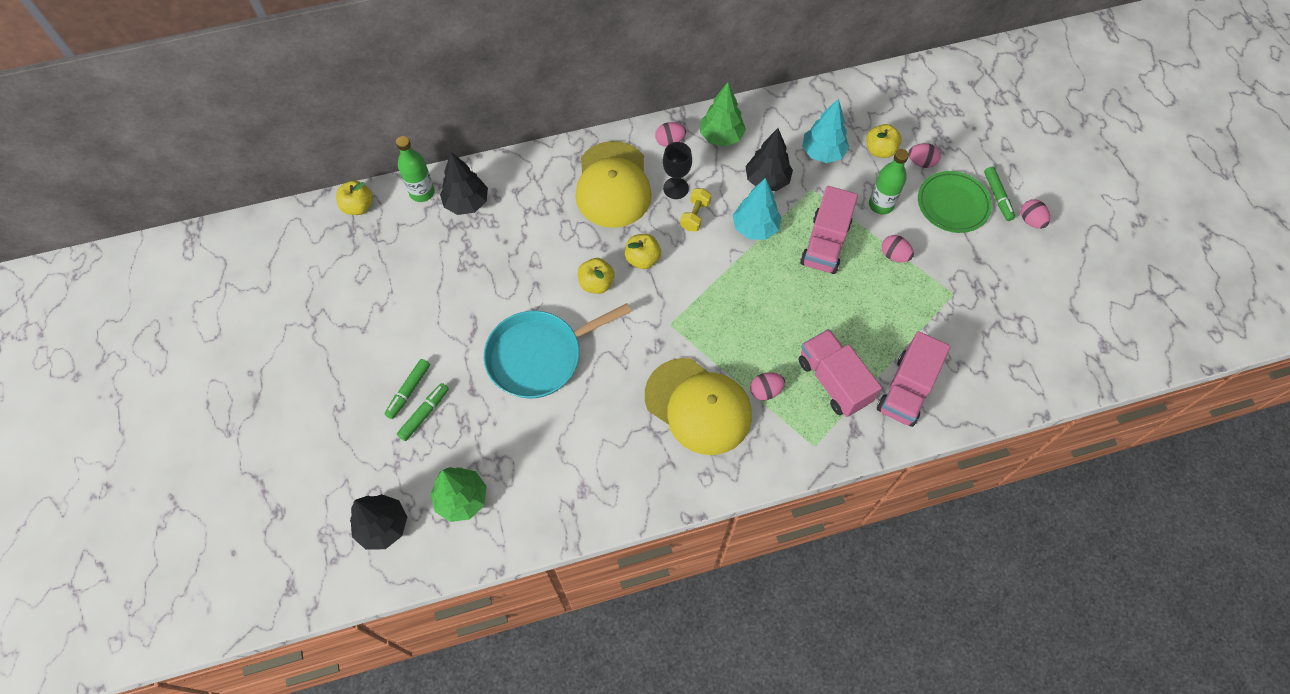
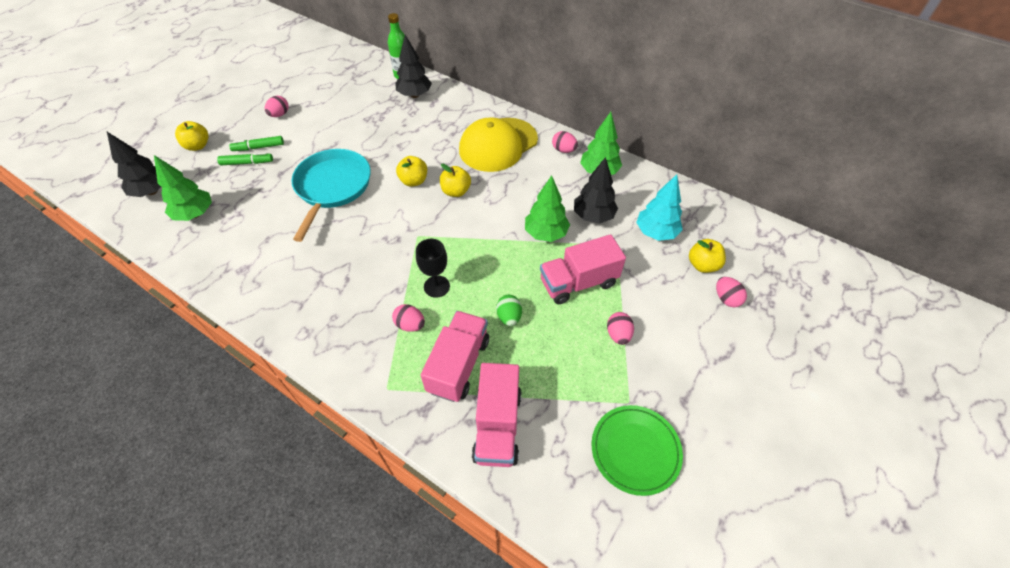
camera: 50 degrees right, 10 degrees down
(358, 206) = (368, 60): yellow apple -> yellow apple (198, 146)
(539, 356) = (332, 187): turquoise pan -> turquoise pan turned 75 degrees clockwise
(676, 188) = (530, 174): black goblet -> black goblet (436, 286)
(695, 216) = (519, 196): yellow dumbbell -> none
(698, 406) = (362, 292): yellow cap -> none
(755, 228) = (546, 233): turquoise tree -> green tree
(817, 315) = (509, 317): none -> green egg
(881, 205) = (654, 296): green bottle -> none
(906, 390) = (497, 425): pink truck -> pink truck turned 75 degrees counterclockwise
(952, 204) = (715, 346): green plate -> green plate (635, 450)
(997, 197) = (763, 376): green marker -> none
(1031, 221) = (773, 419): pink egg -> pink egg (279, 114)

